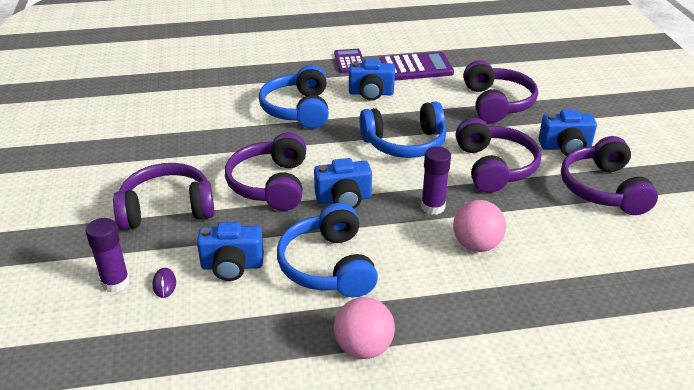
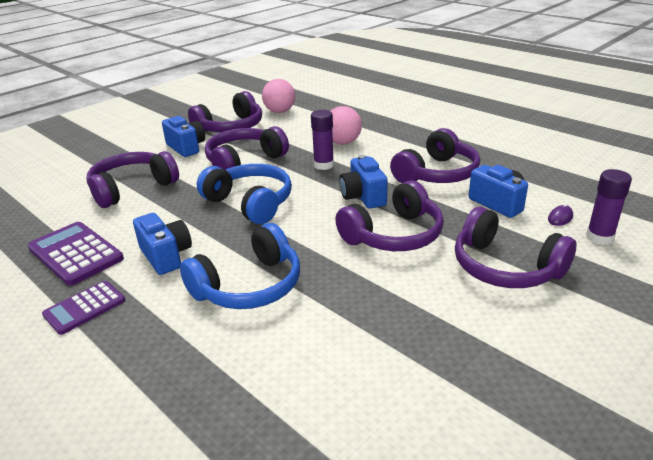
camera: 125 degrees left, 5 degrees down
(328, 266) = (437, 174): blue headphones -> purple headphones
(344, 199) = (363, 197): blue camera -> blue camera turned 150 degrees counterclockwise
(363, 347) = (473, 142): pink ball -> pink ball (280, 111)

